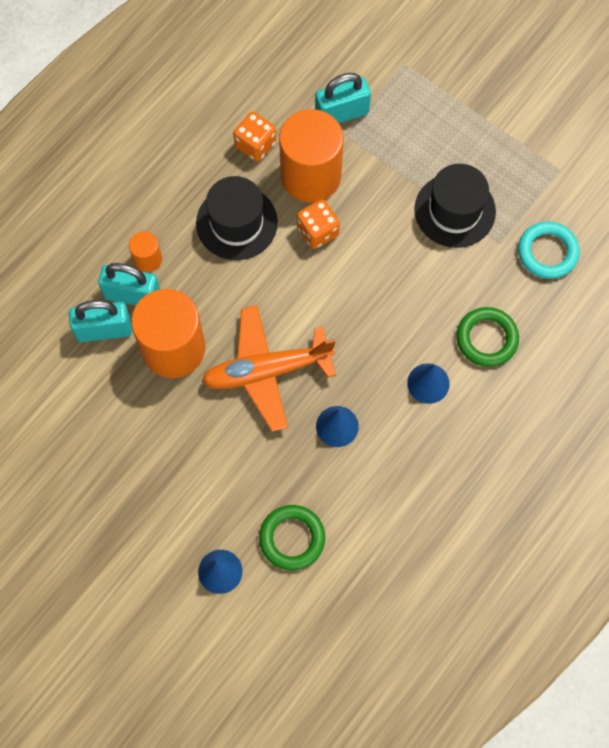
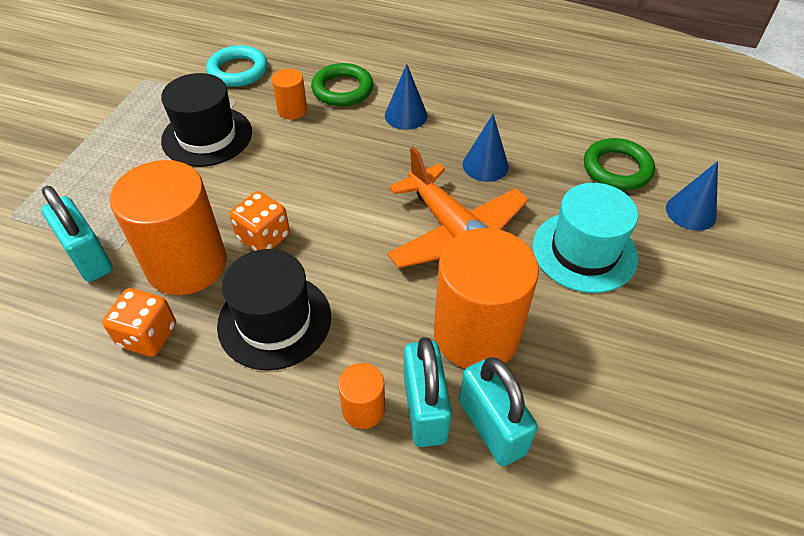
camera: 110 degrees left, 20 degrees down
(214, 460) = (584, 251): none -> turquoise hat
(469, 287) = (292, 110): none -> orange cylinder

